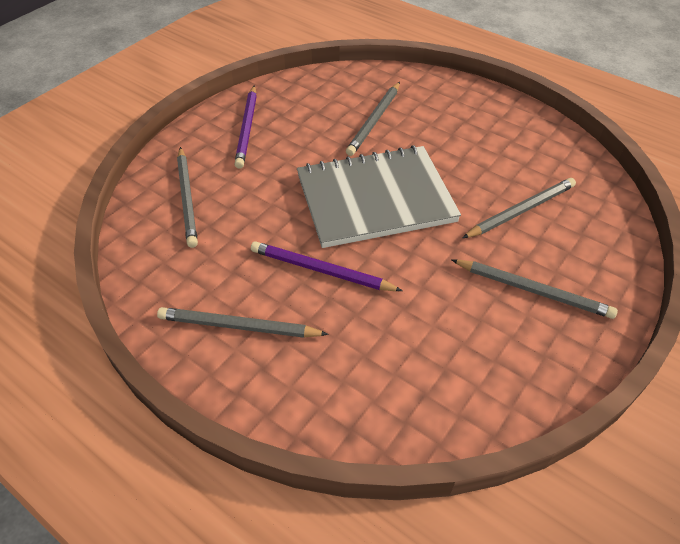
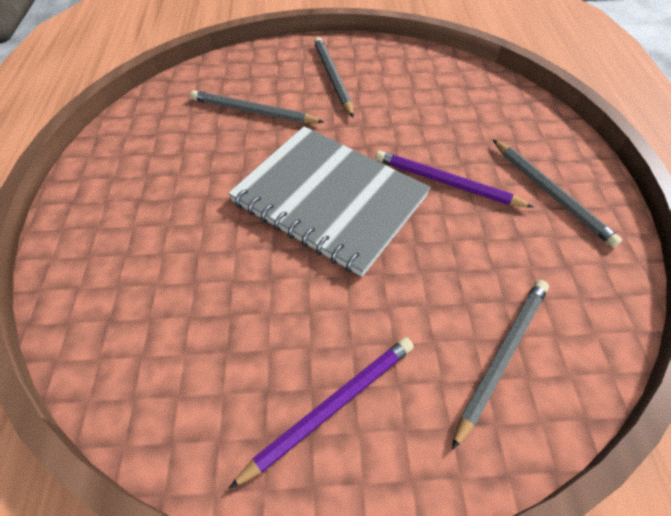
camera: 130 degrees left, 5 degrees up
(321, 270) = (446, 183): purple pencil -> purple pencil turned 135 degrees clockwise
(374, 121) = (199, 275): grey pencil -> none

